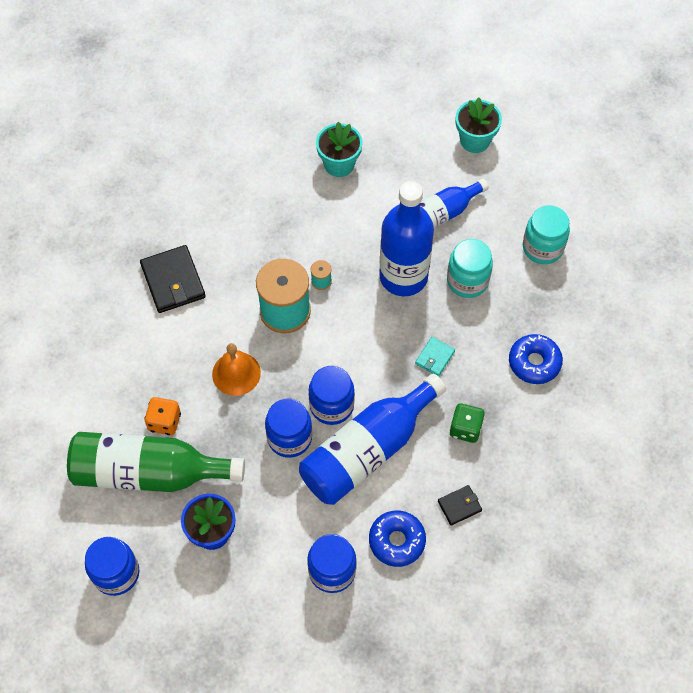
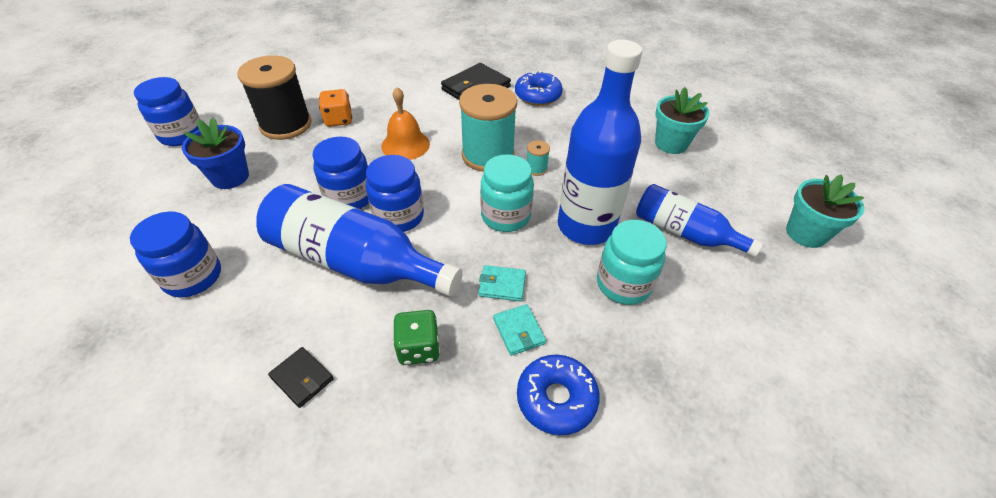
camera: 65 degrees right, 15 degrees down
(148, 472) = (286, 125): green bottle -> black spool
(397, 541) = (239, 325): blue donut -> blue donut (538, 95)
(478, 363) = (519, 331): none -> turquoise wallet
(542, 248) = (733, 350): turquoise jar -> turquoise jar (505, 216)

